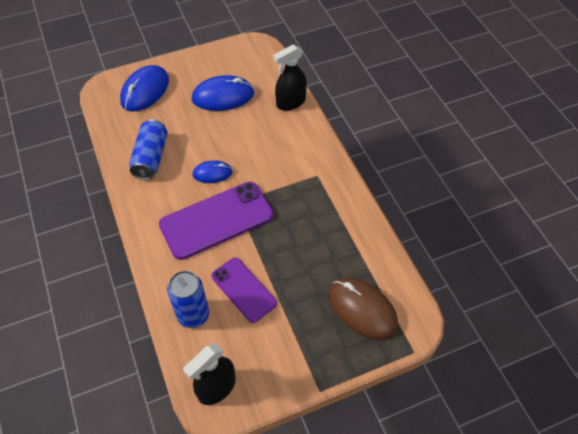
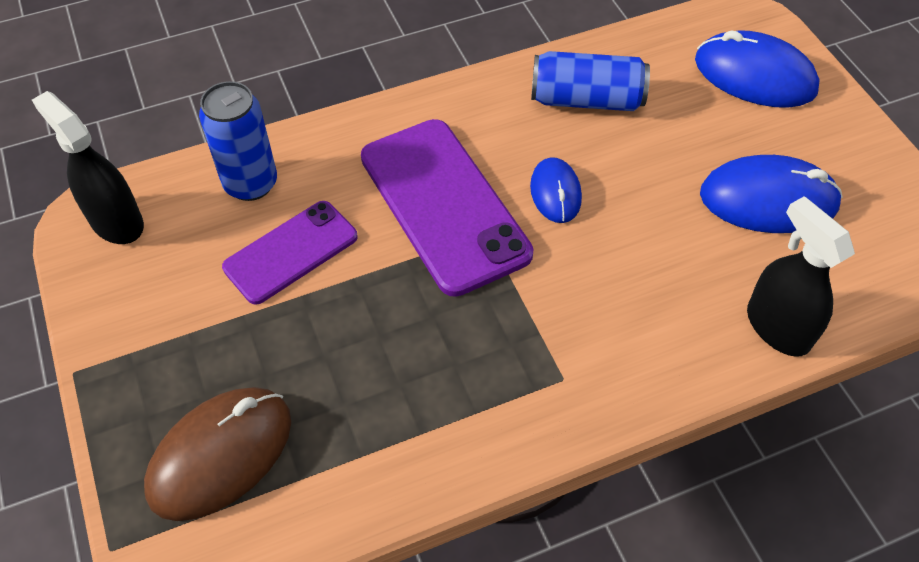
camera: 90 degrees right, 0 degrees up
(223, 96) = (768, 199): blue mouse -> blue mouse turned 75 degrees counterclockwise

